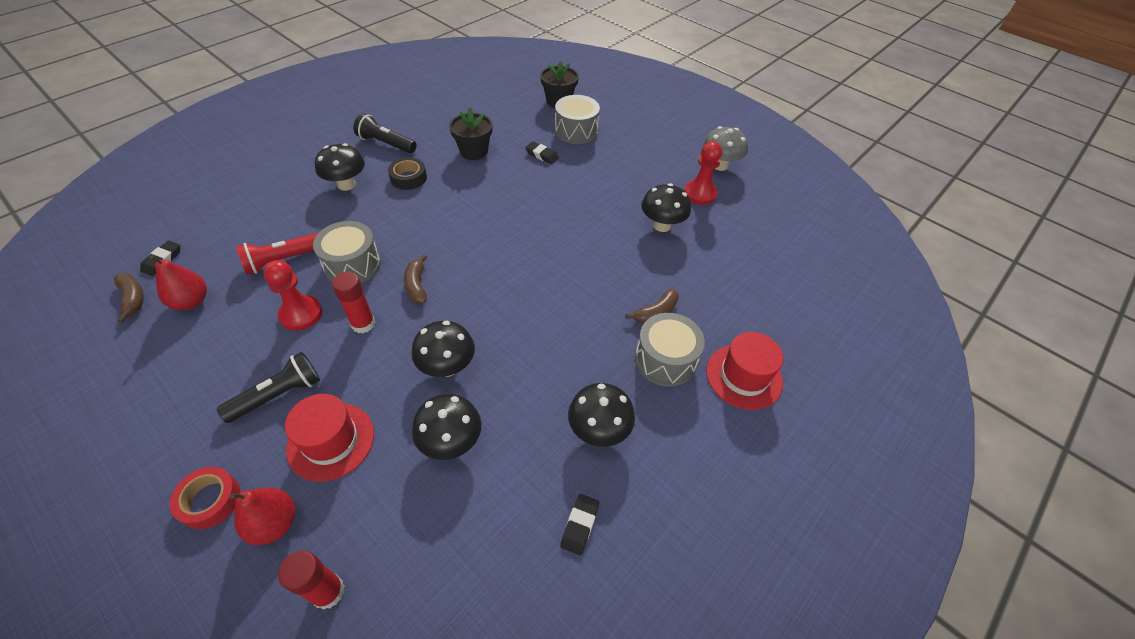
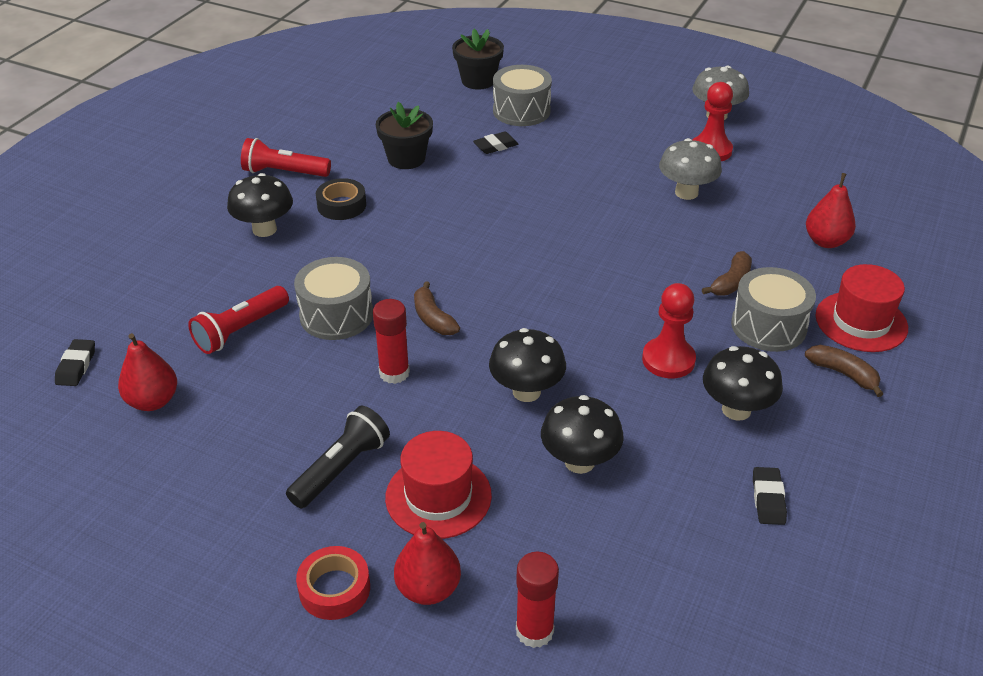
camera: 15 degrees left, 10 degrees down
(133, 299) = (70, 417): brown banana -> brown banana (843, 374)
(301, 314) = (308, 381): red pawn -> red pawn (668, 360)
(386, 144) = (284, 172): black flashlight -> red flashlight
(542, 155) = (495, 146): black eraser -> black eraser turned 45 degrees counterclockwise
(662, 225) = (686, 193): black mushroom -> grey mushroom
(751, 295) = (826, 241): none -> red pear

